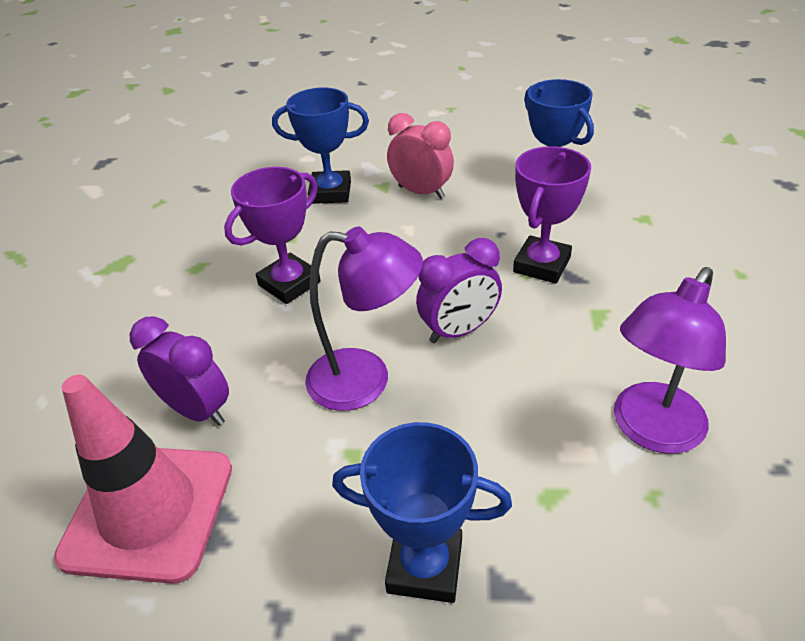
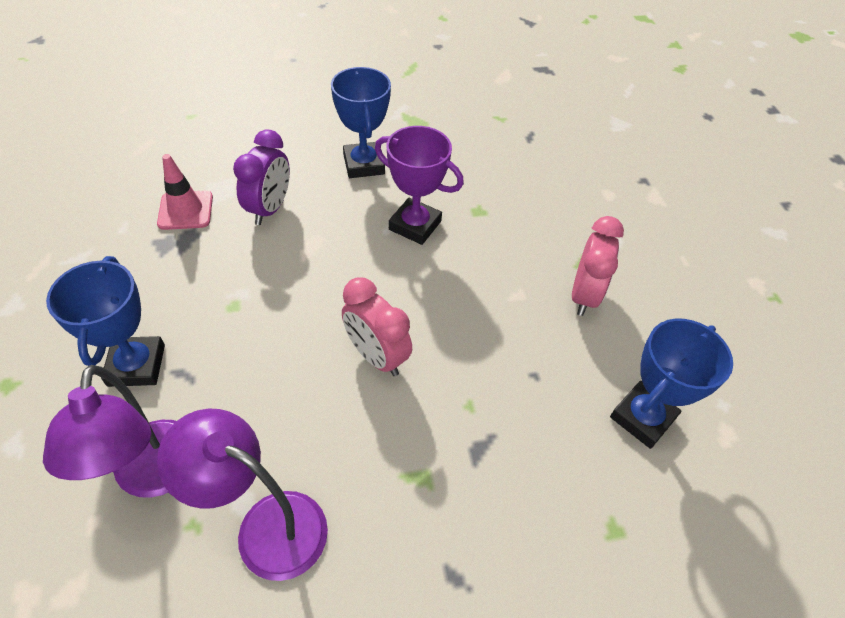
camera: 70 degrees right, 10 degrees up
(149, 511) = (185, 210): pink traffic cone -> pink traffic cone, size x0.55
(330, 192) = (556, 224): blue trophy -> blue trophy (363, 164)
(366, 380) = (308, 299): purple lamp -> purple lamp (154, 476)
(459, 331) = (376, 356): purple clock -> pink clock
(541, 265) = (490, 418): purple trophy -> none

